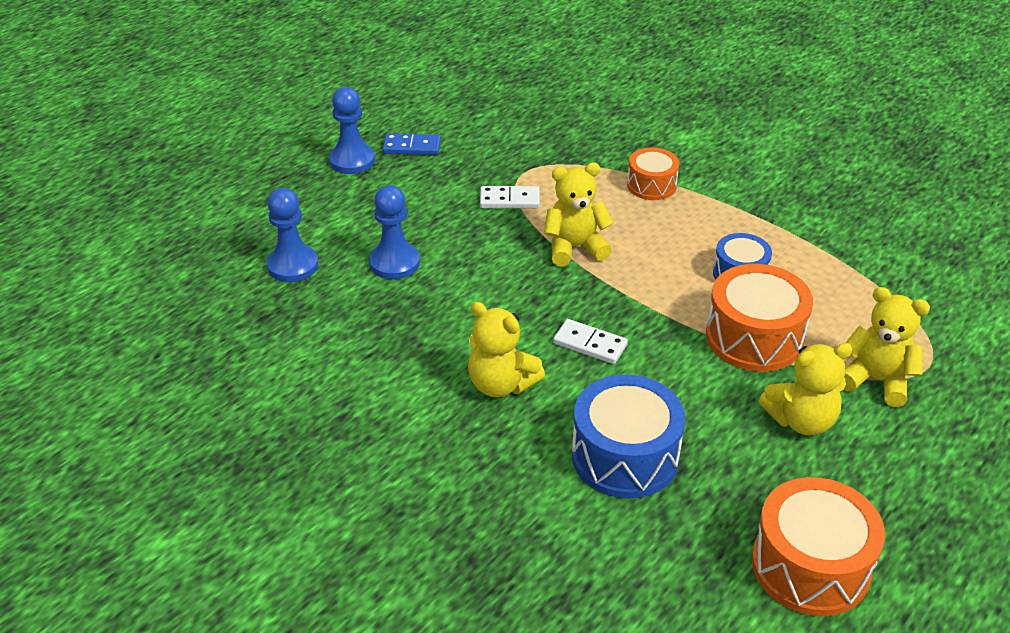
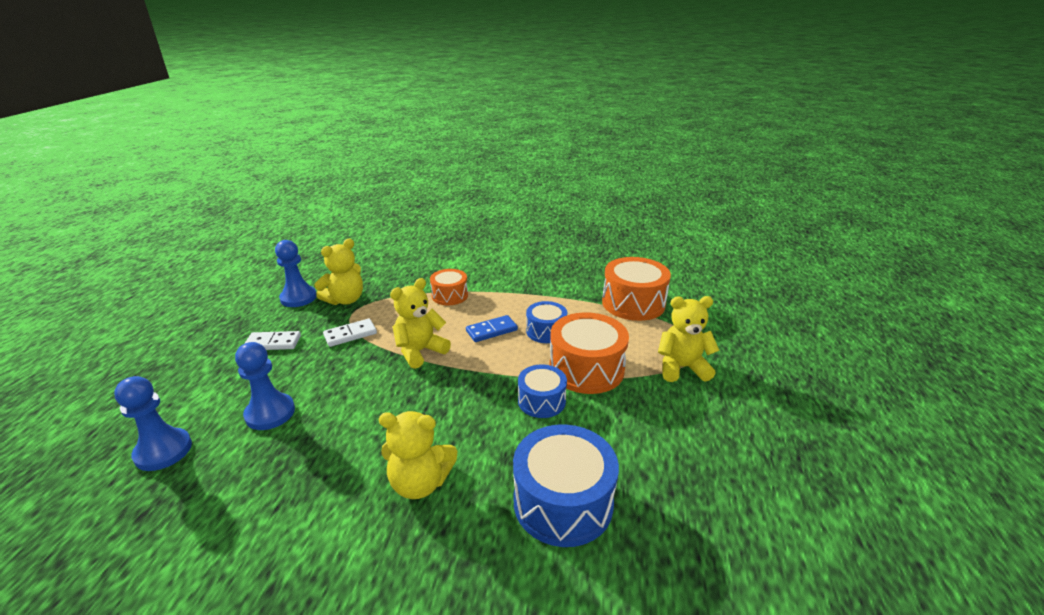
camera: 30 degrees left, 10 degrees down
(352, 160) = (198, 345): blue pawn -> blue pawn (298, 298)
(412, 147) = (250, 321): blue domino -> blue domino (491, 331)
(590, 344) = (475, 418): white domino -> white domino (273, 343)
(674, 353) = (541, 401): none -> blue drum
(801, 420) = (662, 414): yellow teddy bear -> yellow teddy bear (345, 300)
(810, 566) = (766, 530): orange drum -> orange drum (633, 303)

